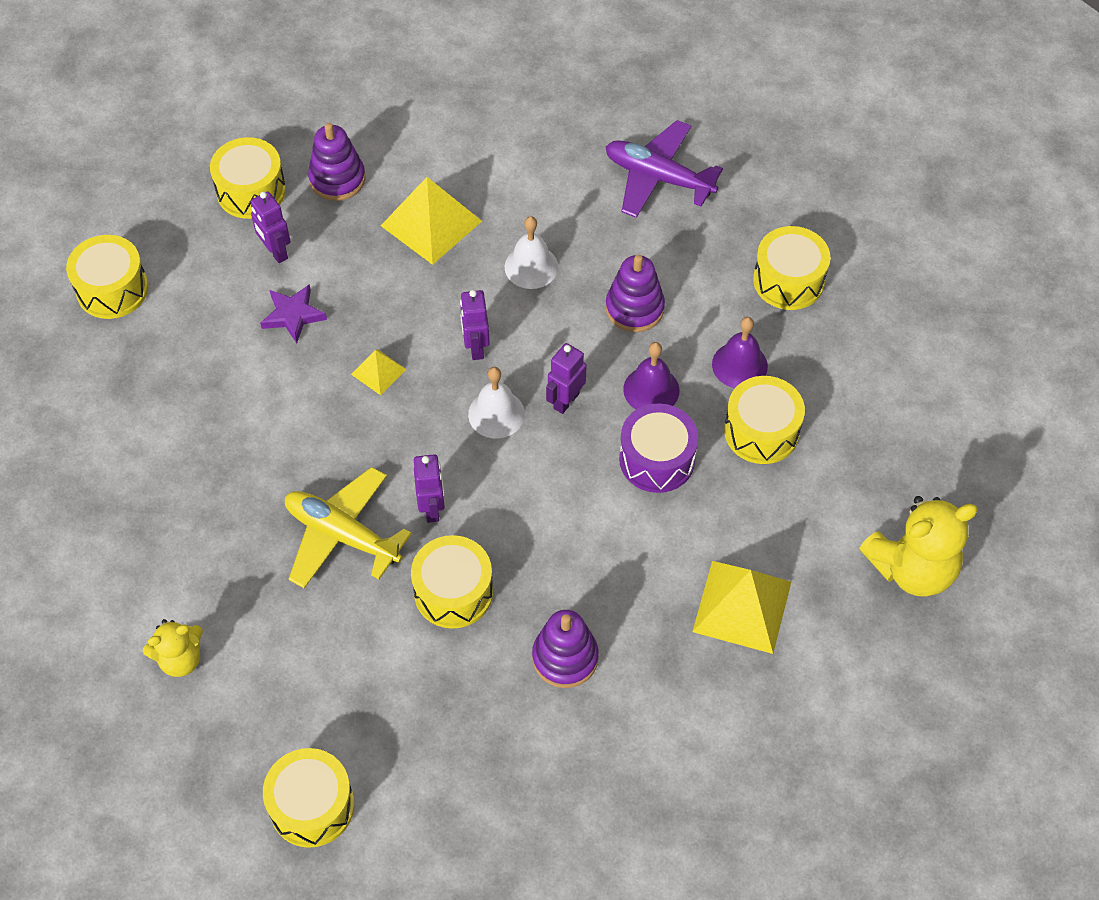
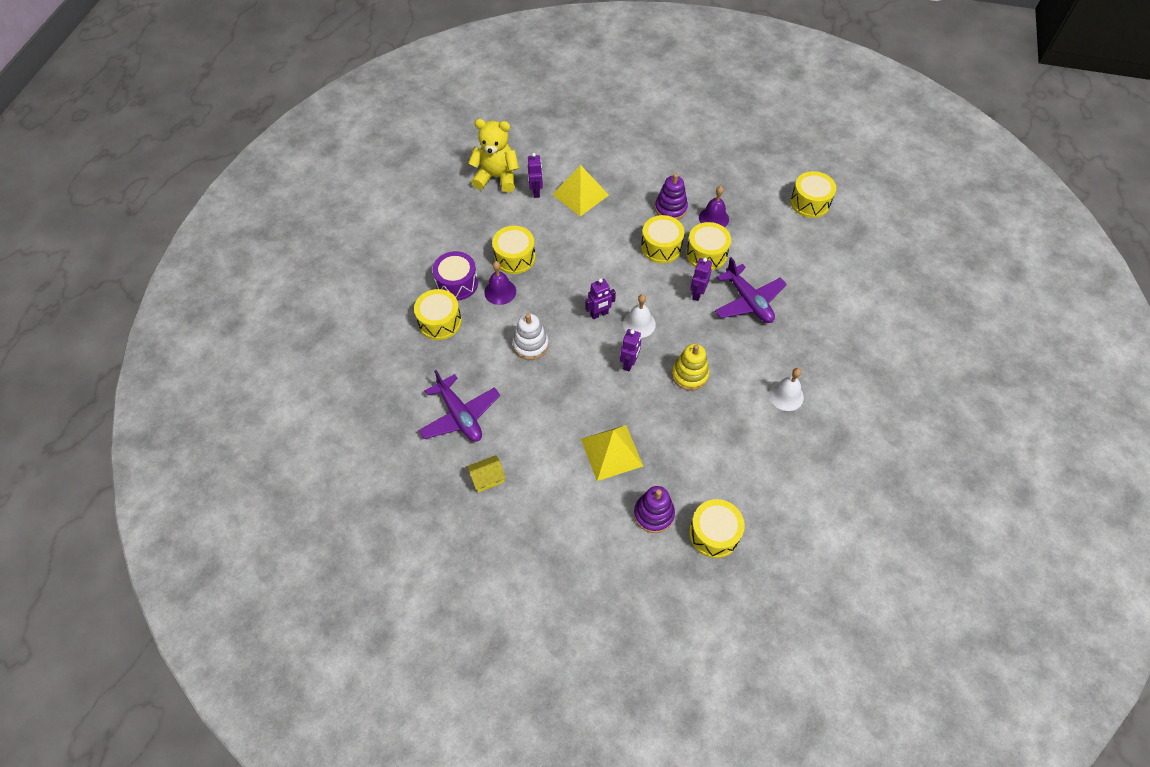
camera: 150 degrees left, 0 degrees up
(112, 289) = (830, 503): yellow drum -> yellow drum (661, 247)
(180, 659) = (851, 281): yellow teddy bear -> none
(275, 252) = (716, 479): purple robot -> purple robot (536, 192)
(293, 315) = (723, 431): purple star -> none
(342, 534) = (748, 301): yellow plane -> purple plane
(378, 371) = (689, 375): yellow pyramid -> yellow stacking toy
(531, 266) = (570, 395): white bell -> white bell (786, 395)
(568, 127) = (487, 478): none -> yellow house
(634, 308) = (530, 345): purple stacking toy -> white stacking toy
(651, 390) = (553, 300): purple bell -> purple bell (713, 218)
(657, 459) = (573, 267): purple drum -> purple drum (457, 283)

